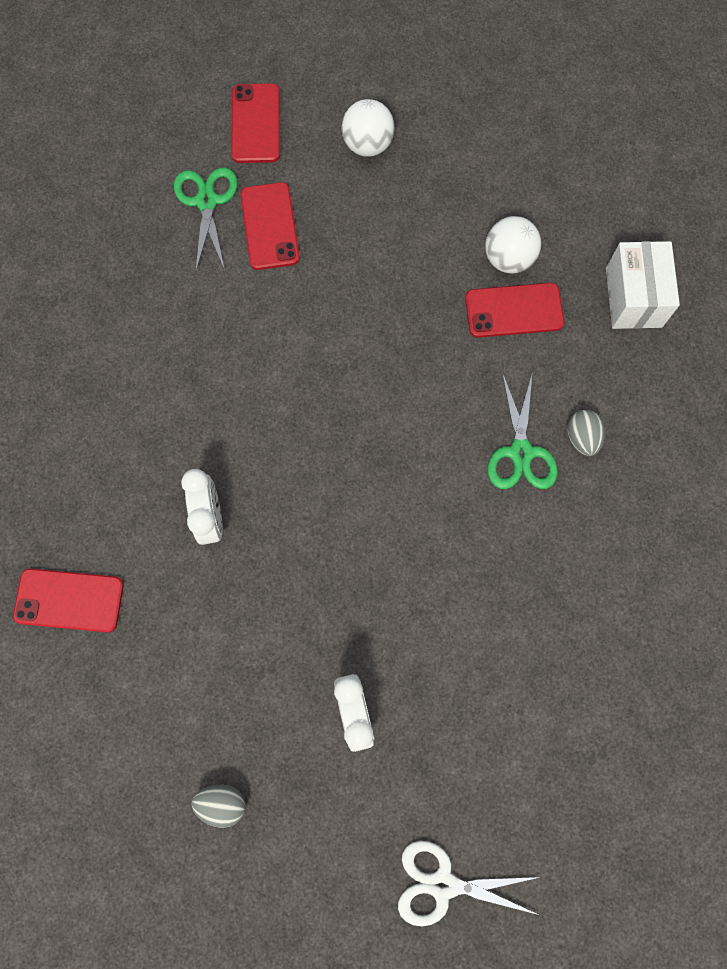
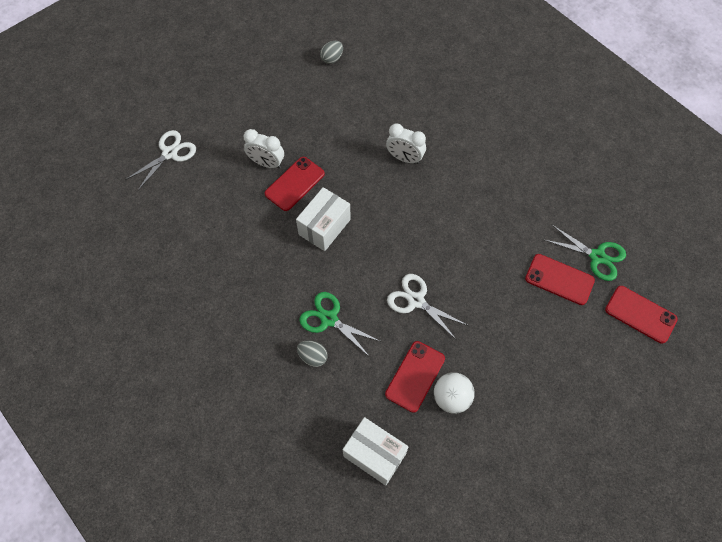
camera: 125 degrees right, 10 degrees down
(69, 600) = (407, 85): red phone -> red phone (294, 184)
(222, 803) = (273, 95): grey egg -> grey egg (332, 59)
(367, 145) = (586, 369): white ball -> none
(398, 550) = (324, 227): none -> white box
(419, 367) = (416, 301): none -> white scissors

